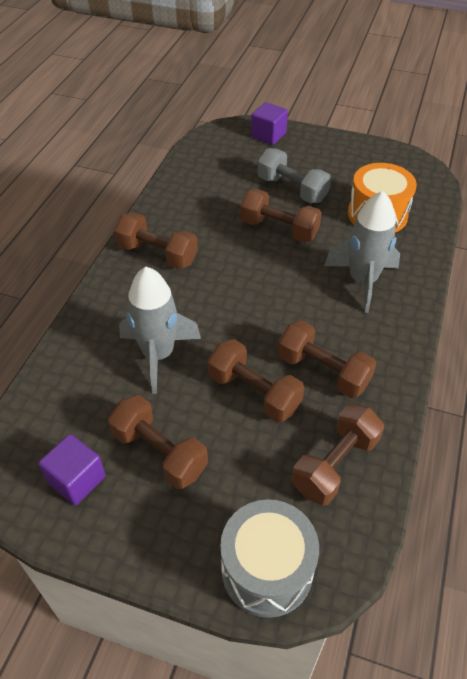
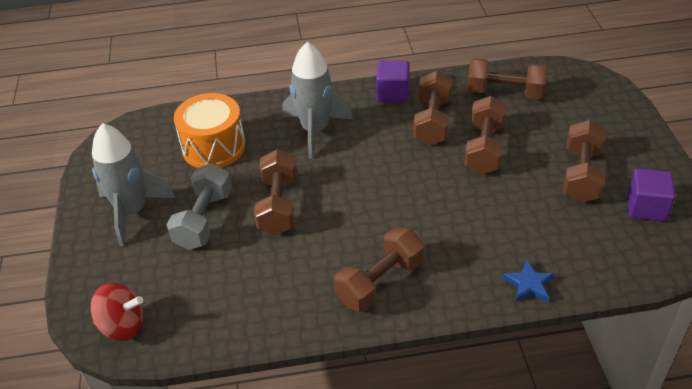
camera: 115 degrees left, 5 degrees down
(79, 335) = (528, 284): none -> blue star
(157, 254) = (380, 282): brown dumbbell -> brown dumbbell turned 45 degrees clockwise
(158, 355) = (500, 218): grey rocket -> grey rocket (132, 212)
(222, 138) = (122, 326): none -> red spinning top
(267, 569) = (601, 96): grey drum -> none
(268, 135) = (97, 281): purple cube -> purple cube (392, 94)

